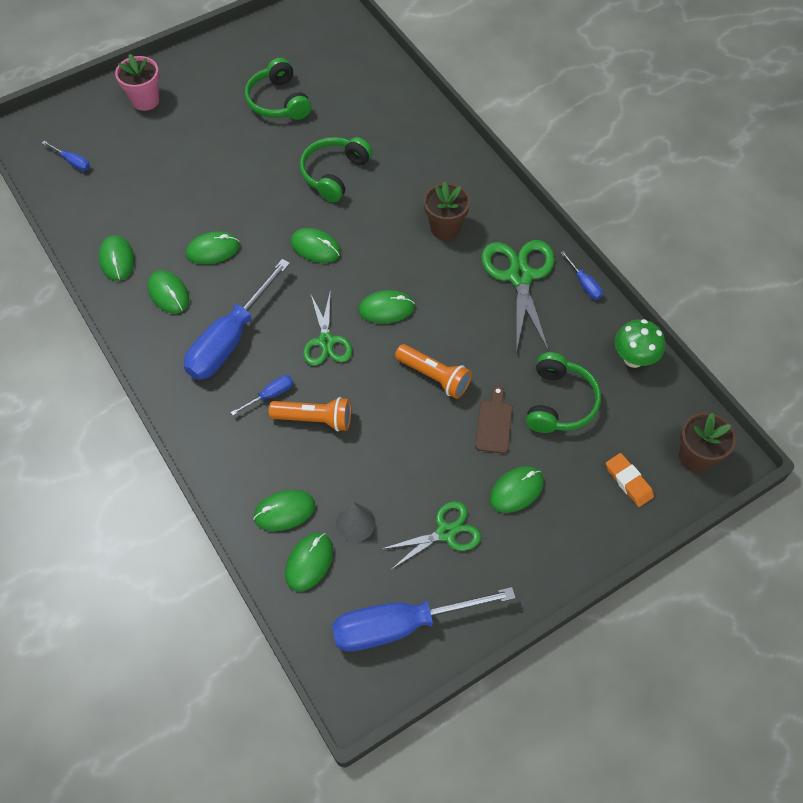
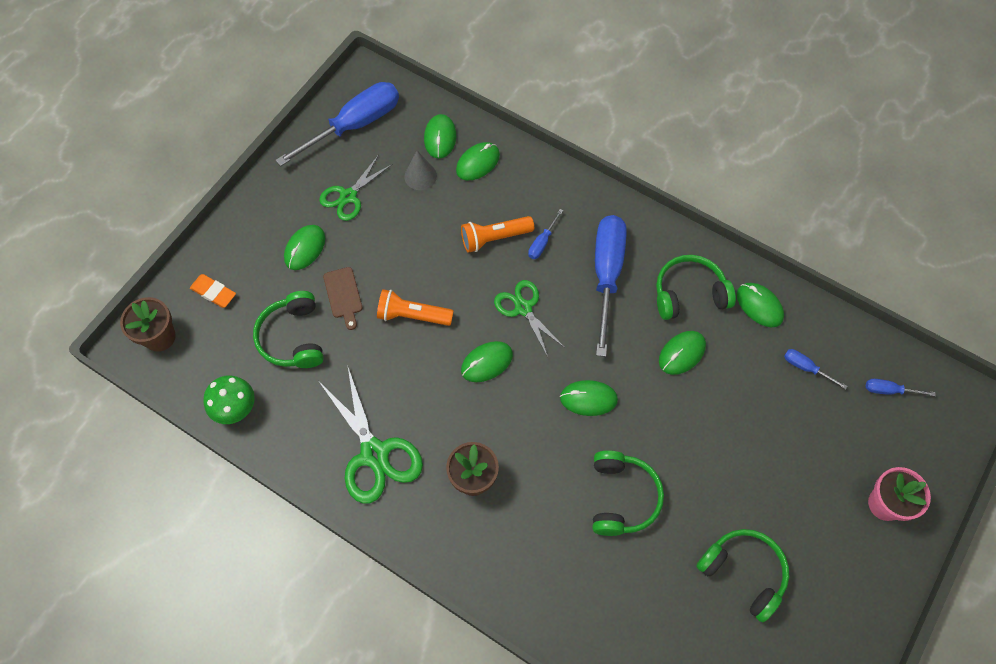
camera: 155 degrees right, 5 degrees up
(168, 293) = (689, 293): green mouse -> green headphones
(584, 284) = (307, 473): blue screwdriver -> blue screwdriver (805, 368)

